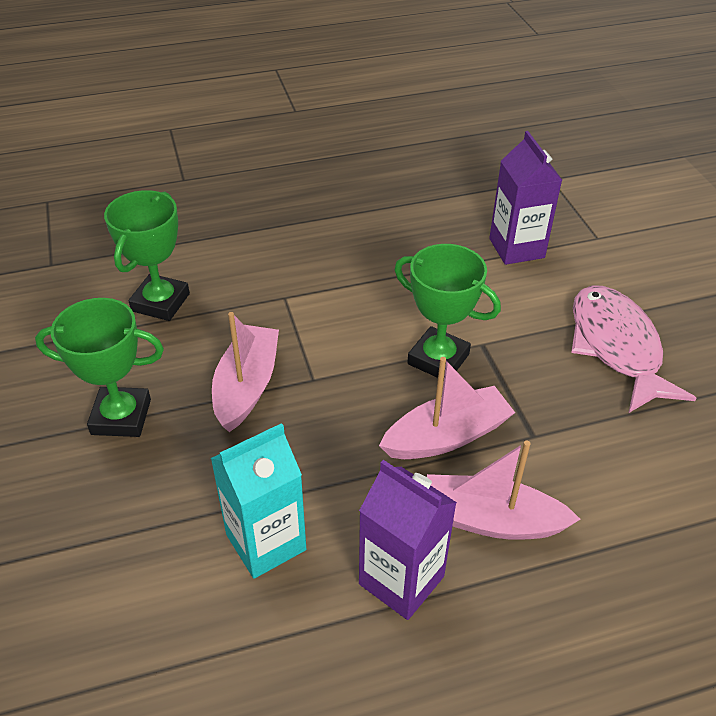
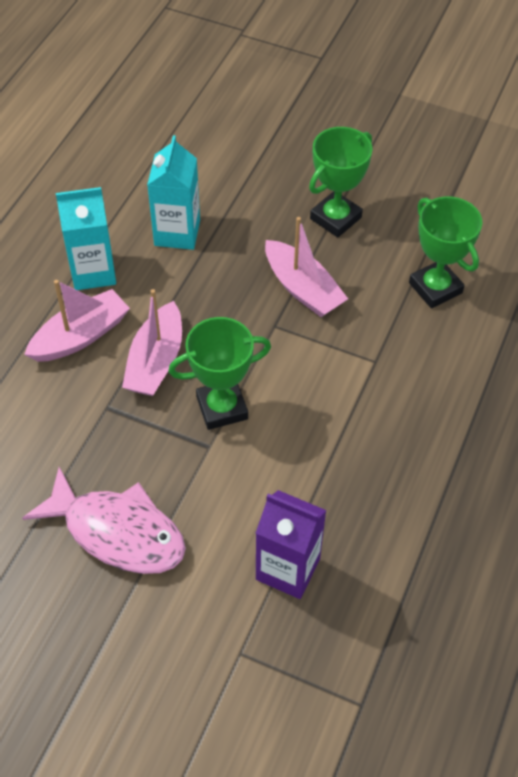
camera: 130 degrees right, 10 degrees up
(401, 580) = (93, 272): purple carton -> turquoise carton

